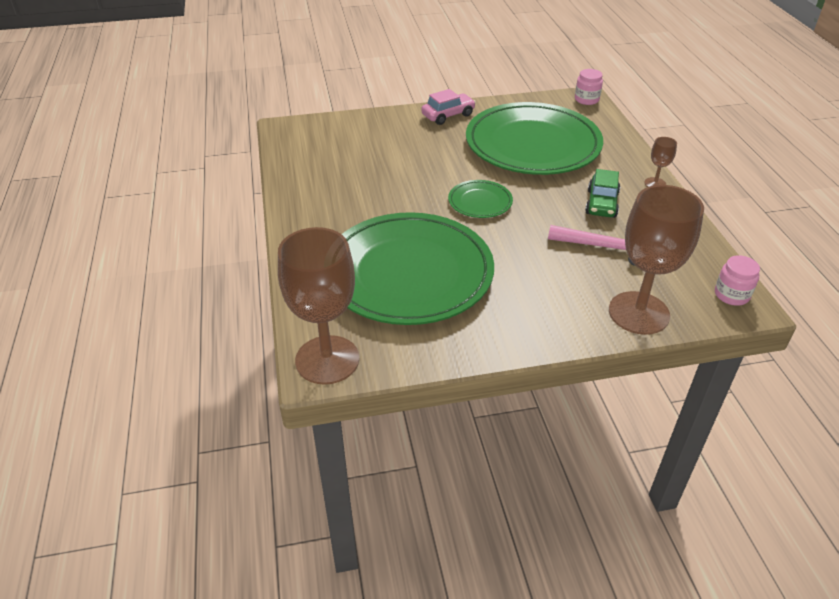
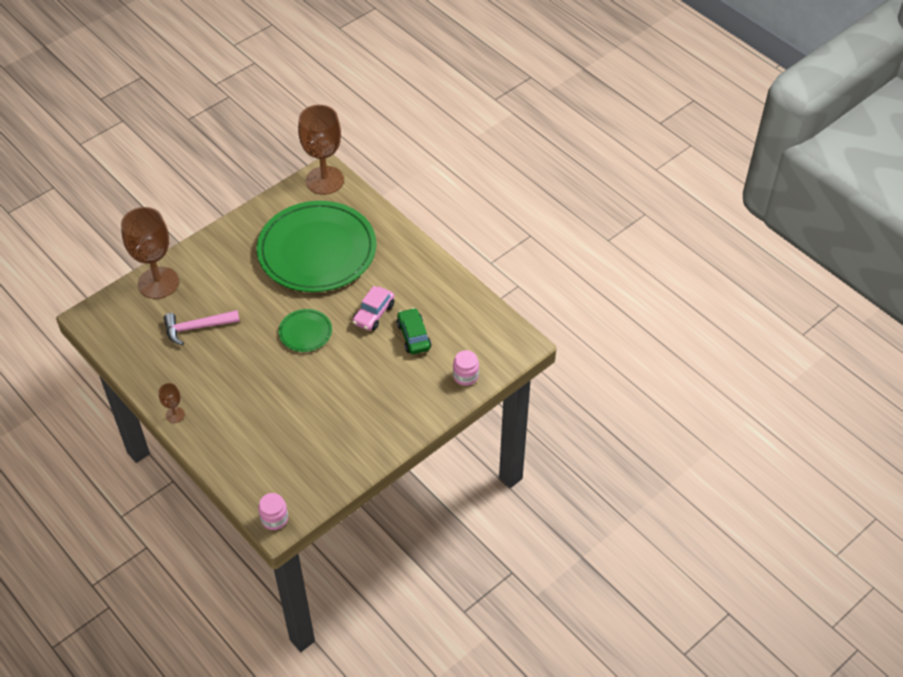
camera: 150 degrees right, 10 degrees up
(448, 115) = (394, 428): pink car -> pink car (373, 314)
(532, 144) = (296, 420): green plate -> none
(601, 204) = (212, 371): green car -> green car (413, 336)
(731, 295) = (100, 322): pink jar -> pink jar (465, 376)

